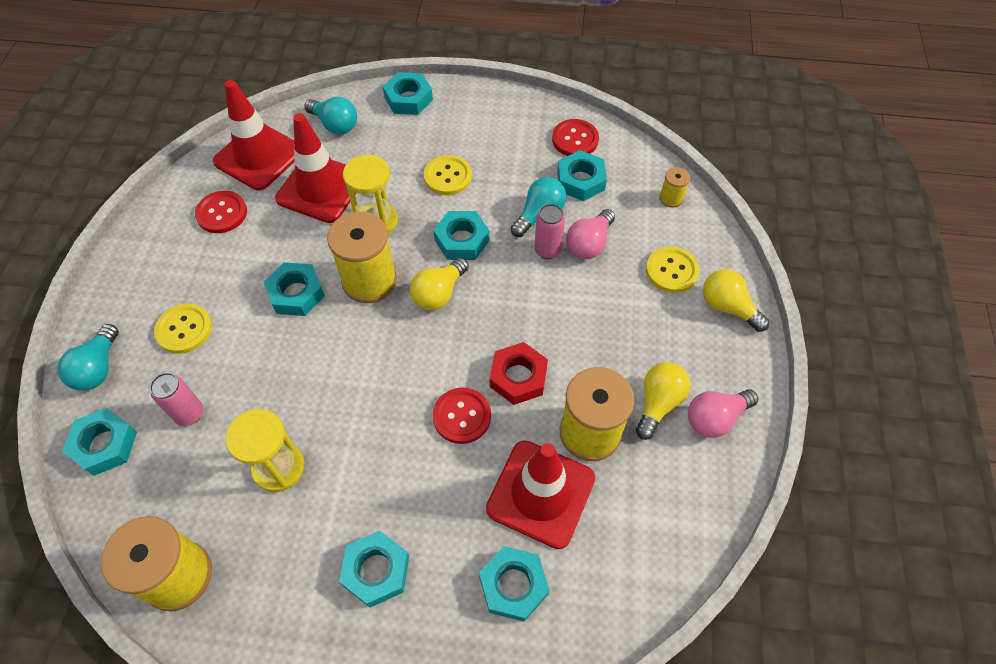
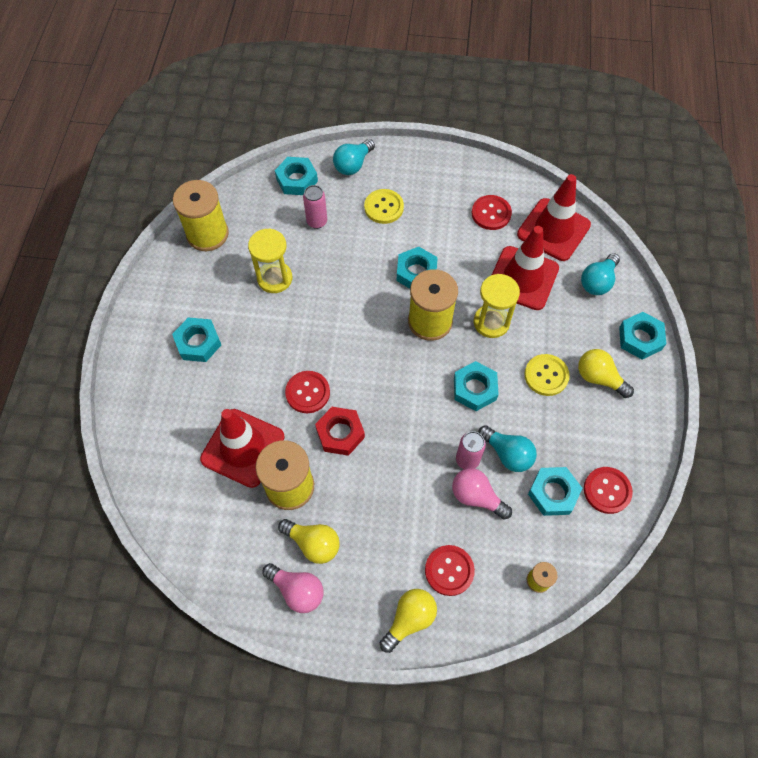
camera: 90 degrees right, 5 degrees up
(98, 368) = (353, 165): turquoise light bulb -> turquoise light bulb turned 60 degrees counterclockwise
(439, 293) = (419, 373): yellow light bulb -> yellow light bulb (599, 378)
(513, 585) = (179, 428): turquoise nut -> none
(671, 271) = (449, 570): yellow button -> red button
(715, 418) = (297, 590): pink light bulb -> pink light bulb turned 150 degrees clockwise

